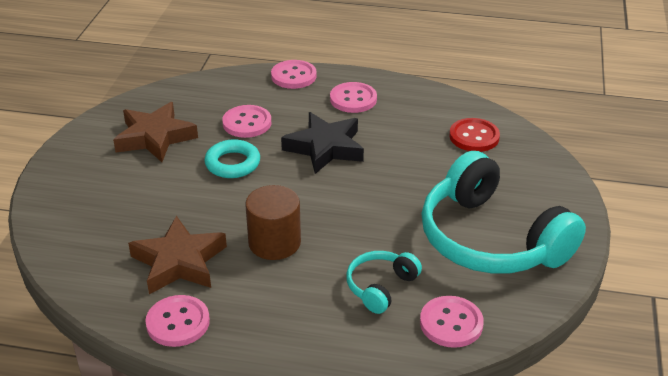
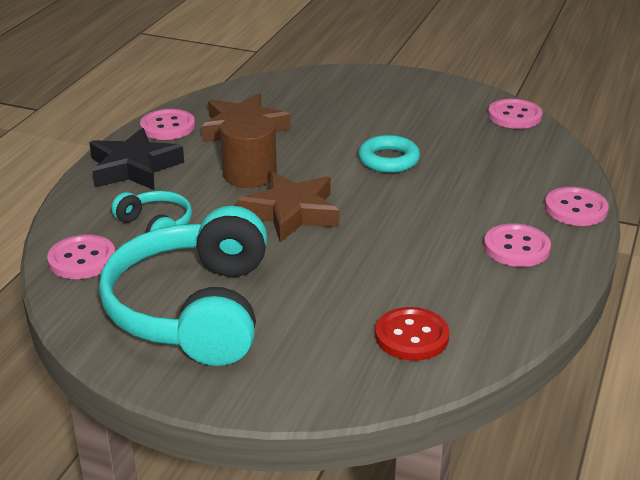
camera: 100 degrees right, 5 degrees down
(155, 137) = (445, 121): brown star -> brown star (291, 213)
(247, 123) = (467, 171): pink button -> pink button (514, 116)
(325, 148) = (407, 217): black star -> black star (134, 167)
(491, 239) = (194, 309): turquoise headphones -> turquoise headphones turned 60 degrees counterclockwise

